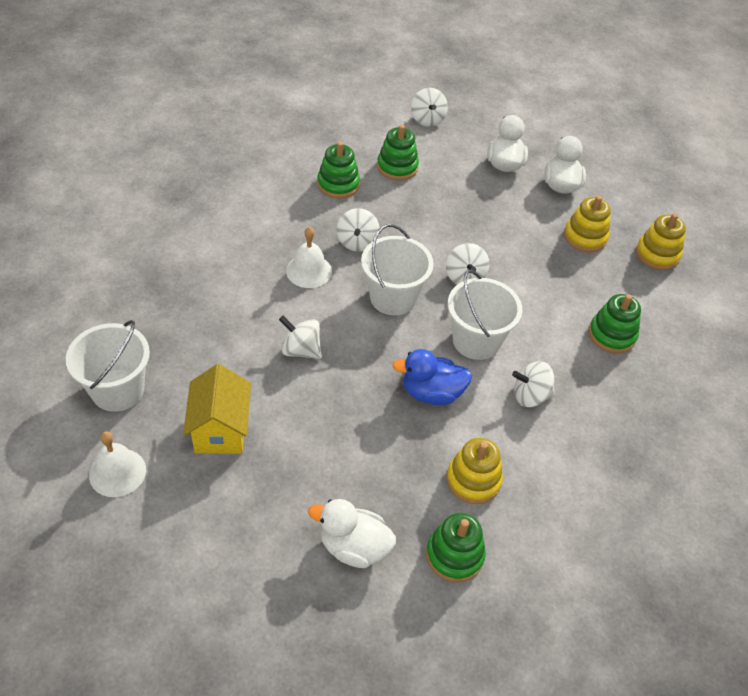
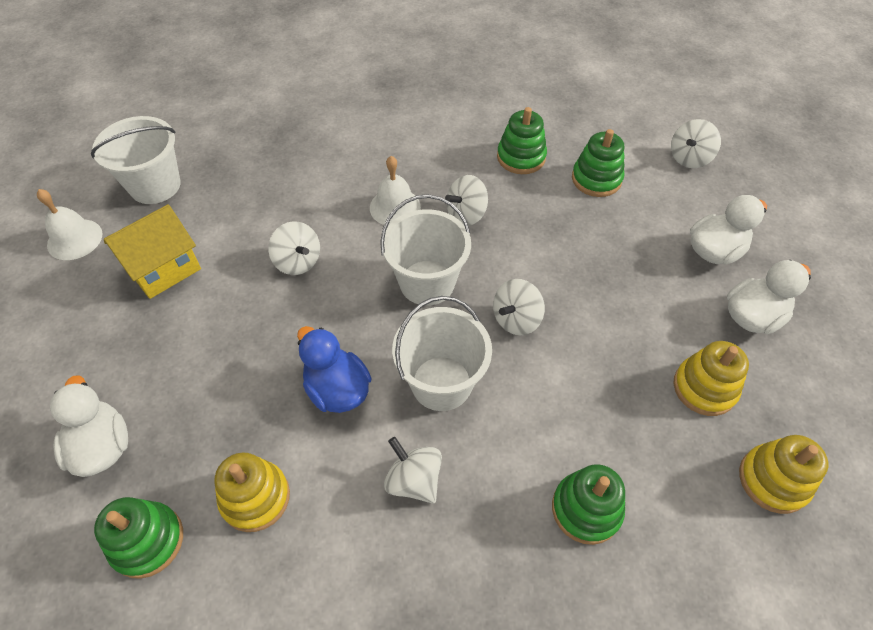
camera: 55 degrees right, 5 degrees up
(301, 350) = (298, 261): white spinning top -> white spinning top turned 150 degrees clockwise

